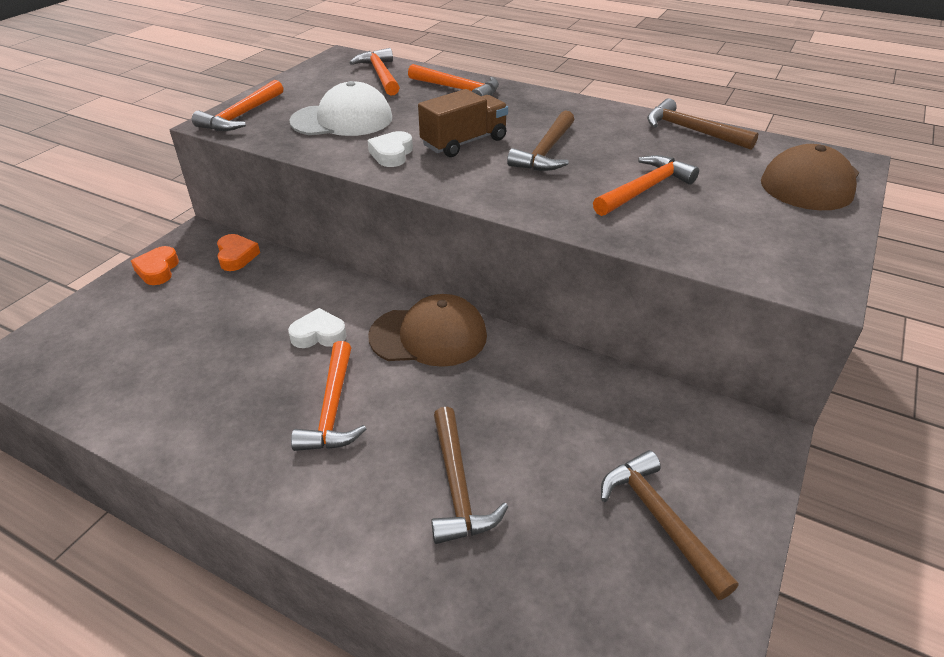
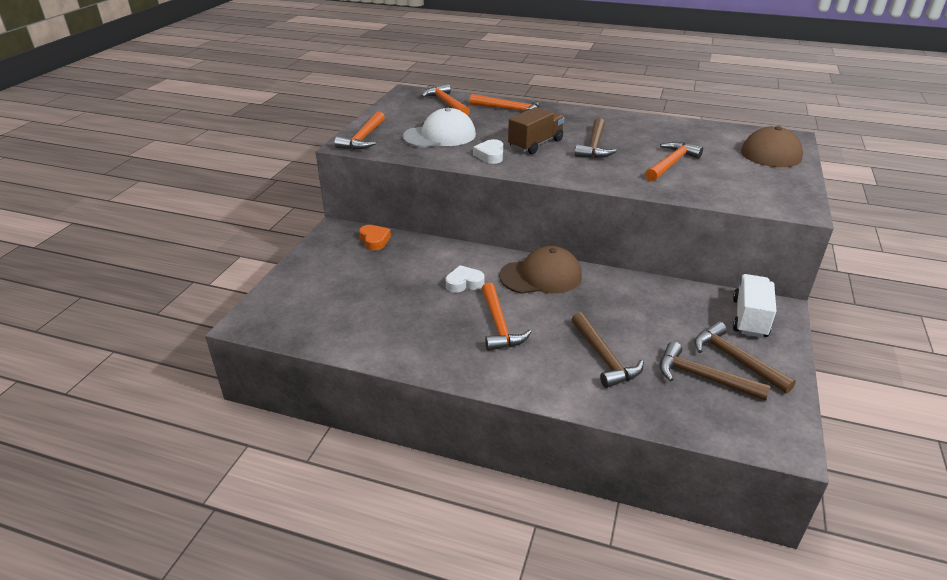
camera: 10 degrees left, 5 degrees down
(158, 270) = (320, 255): orange heart -> none
(692, 131) = (683, 125): brown hammer -> brown hammer (703, 377)
(709, 446) = (749, 318): none -> white truck

